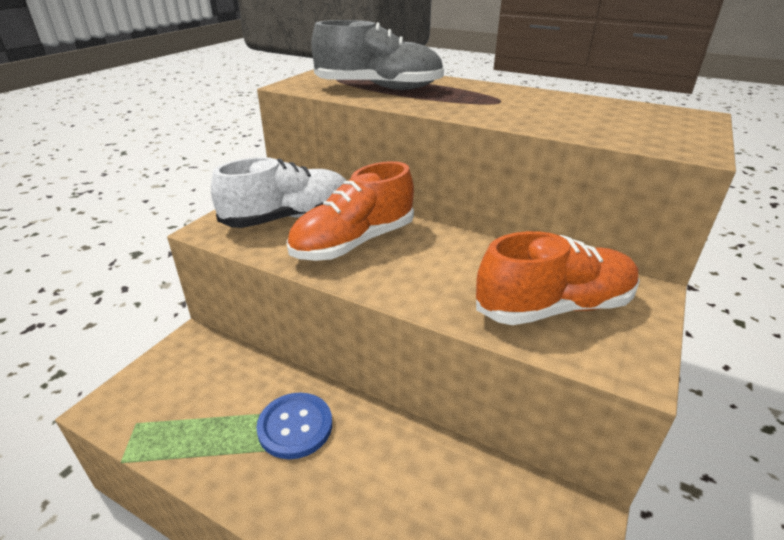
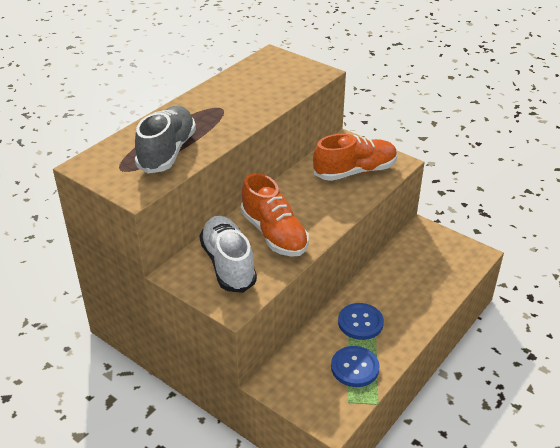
camera: 80 degrees left, 5 degrees up
(200, 426) = (355, 367): none -> blue button
(554, 307) = (355, 172): orange shoe -> orange shoe turned 75 degrees clockwise

